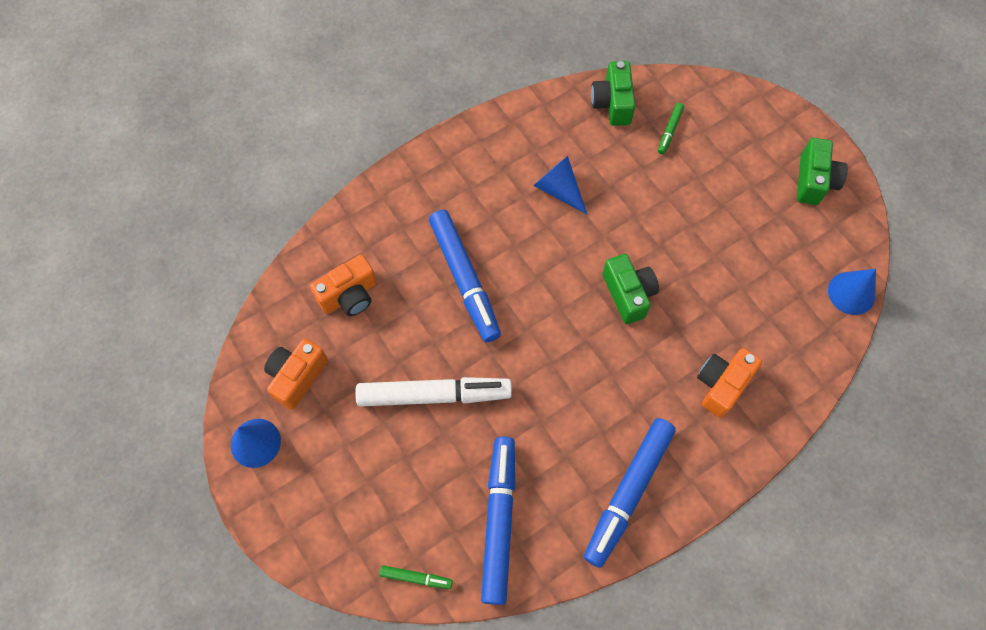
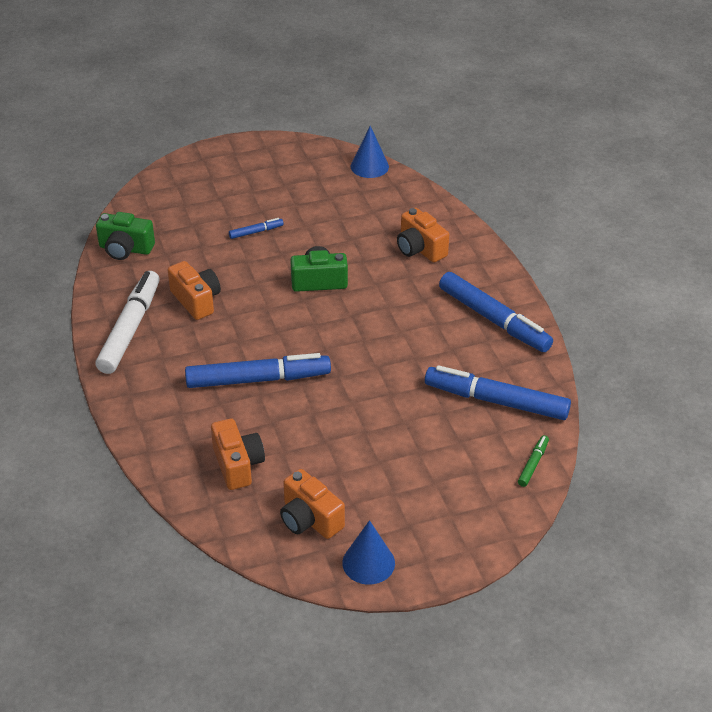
camera: 75 degrees left, 25 degrees down
(434, 395) = (366, 421): white marker -> white marker (130, 329)
(558, 190) = (196, 300): blue cone -> orange camera
(669, 131) = (174, 222): green marker -> none
(685, 211) = (256, 232): none -> blue marker
(814, 181) = (264, 159): green camera -> none

